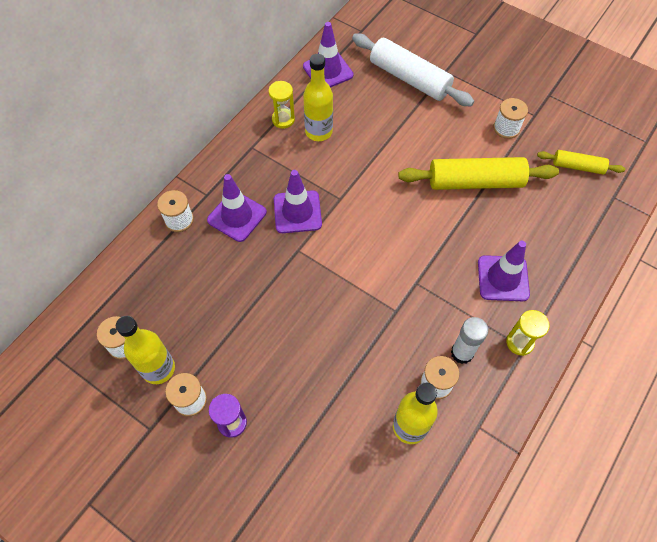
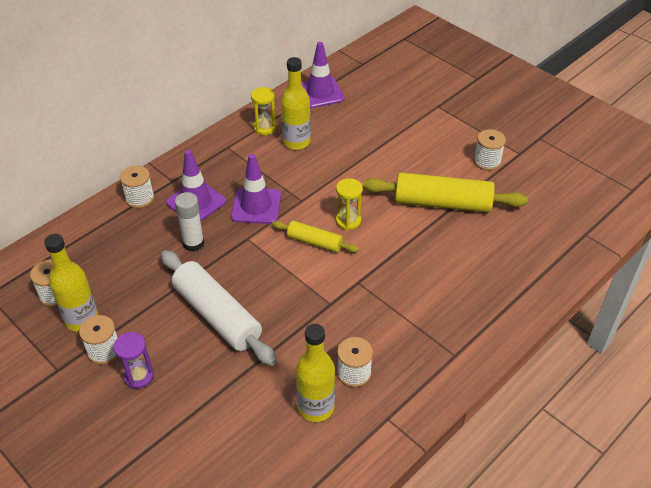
camera: 10 degrees right, 15 degrees down
(409, 78) = (399, 108): white rolling pin -> white rolling pin (217, 315)
(462, 353) = (388, 350): white glue stick -> white glue stick (193, 243)
(503, 278) = (448, 290): purple traffic cone -> none
(519, 342) = (451, 349): yellow hourglass -> yellow hourglass (348, 221)
(578, 166) = (553, 203): yellow rolling pin -> yellow rolling pin (314, 242)

